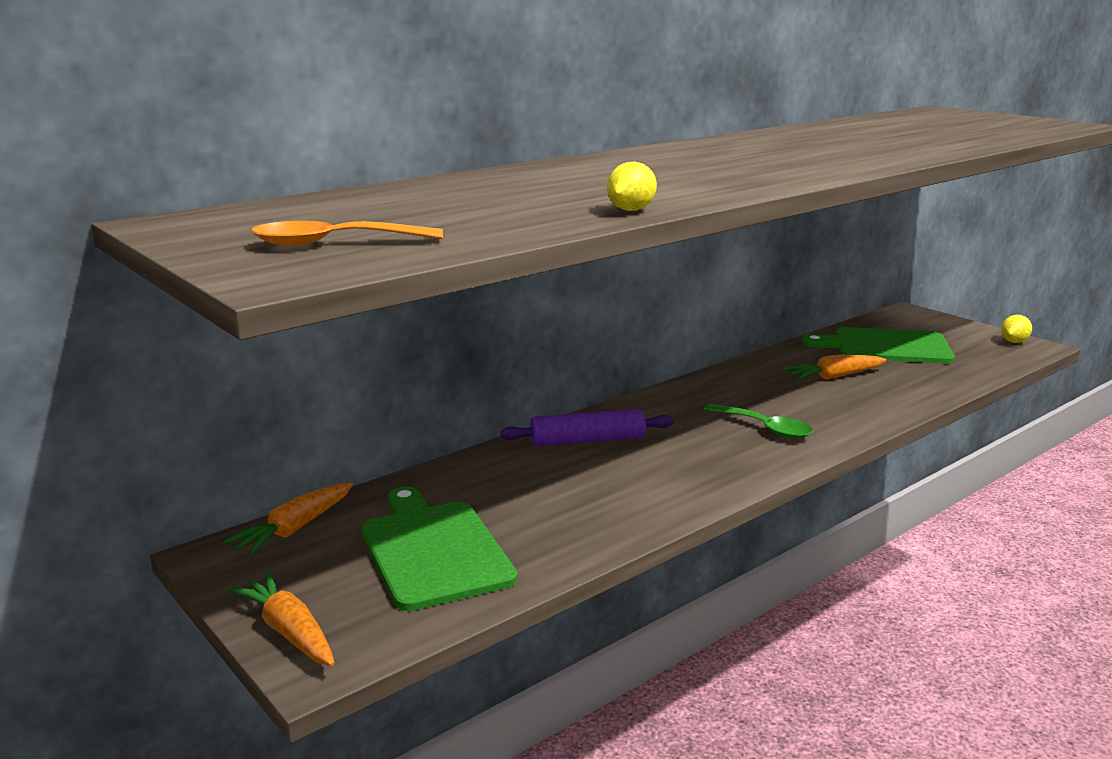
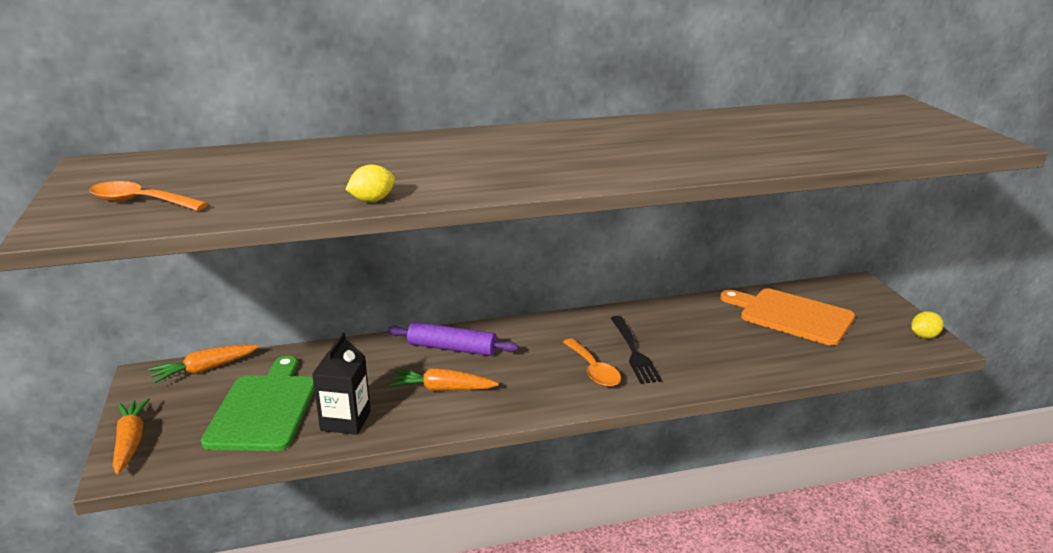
camera: 25 degrees right, 5 degrees up
(555, 537) = (345, 421): none -> black carton
(765, 428) = (593, 370): green spoon -> orange spoon
(783, 404) = (634, 352): none -> black fork
(834, 377) = (708, 335): orange carrot -> orange carrot (442, 389)
(886, 347) = (791, 316): green cutting board -> orange cutting board

